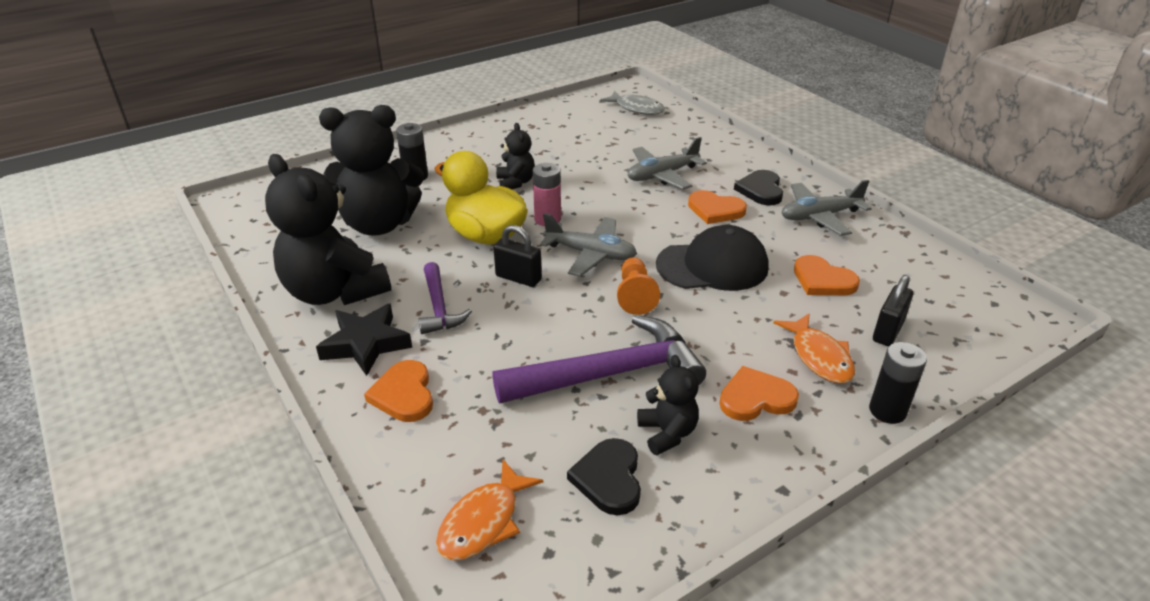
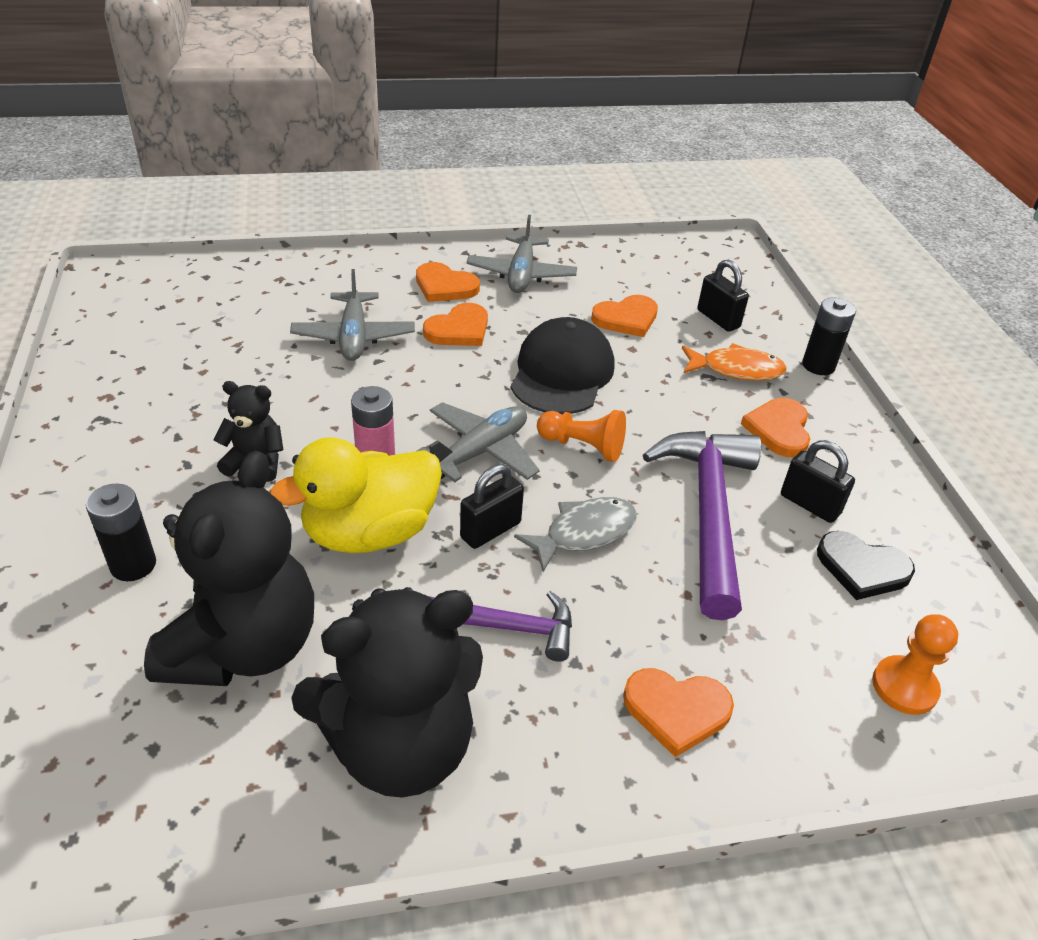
camera: 70 degrees left, 5 degrees up
(366, 344) = (552, 730): black star -> none
(484, 521) = (904, 687): orange fish -> orange pawn
(636, 108) = (168, 293): grey fish -> grey fish (584, 533)
(667, 433) = (809, 504): black teddy bear -> black padlock
(761, 190) = (445, 286): black heart -> orange heart

